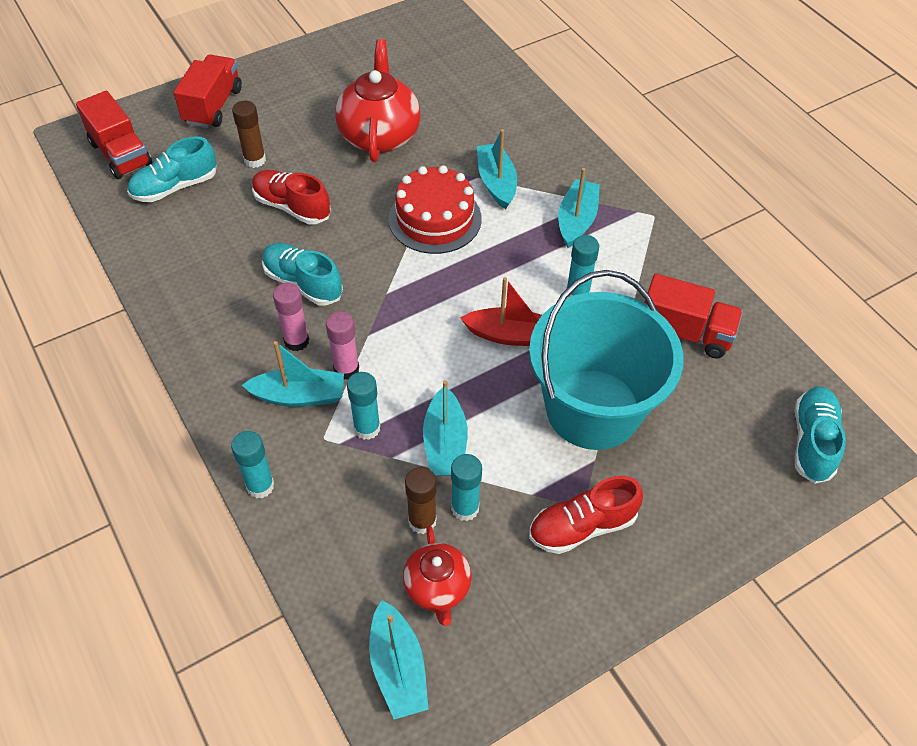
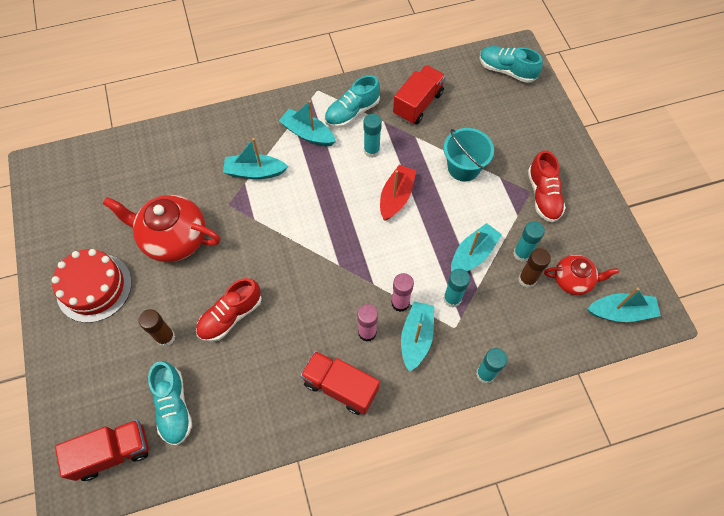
camera: 75 degrees left, 10 degrees up
(213, 106) = (82, 364): red truck -> red truck (340, 387)
(303, 283) = (313, 320): turquoise shoe -> turquoise shoe (352, 112)
(435, 219) = (277, 219): red cake -> red cake (94, 287)
(445, 443) = (473, 254): turquoise boat -> turquoise boat turned 60 degrees counterclockwise
(593, 409) = (463, 167): turquoise bucket -> turquoise bucket, size x0.54

